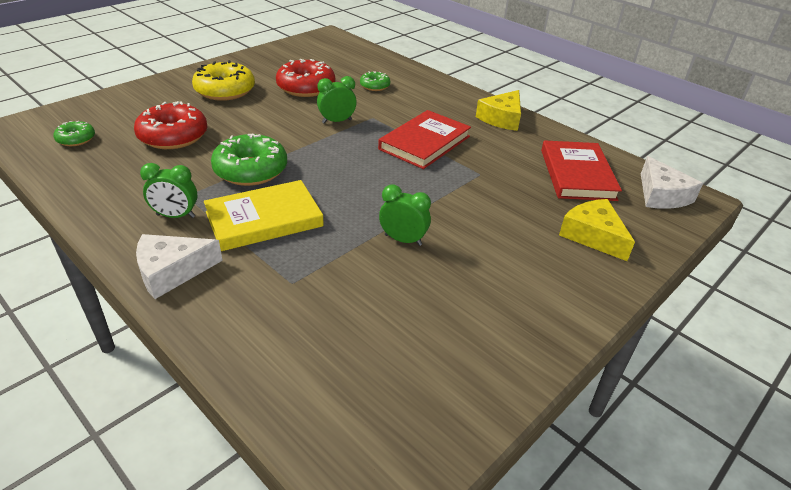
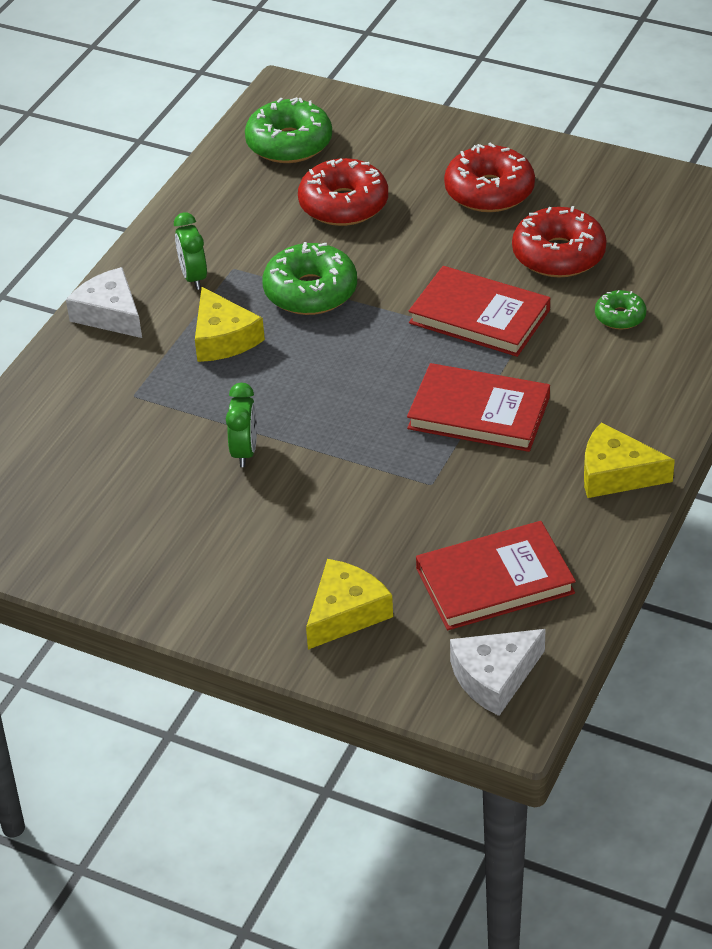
camera: 75 degrees right, 5 degrees up
(76, 139) = (289, 143): green donut -> green donut, size x1.89
(225, 91) = (489, 191): yellow donut -> red donut
(264, 219) = (223, 338): yellow book -> yellow cheese
(337, 121) = (479, 316): green clock -> red book

